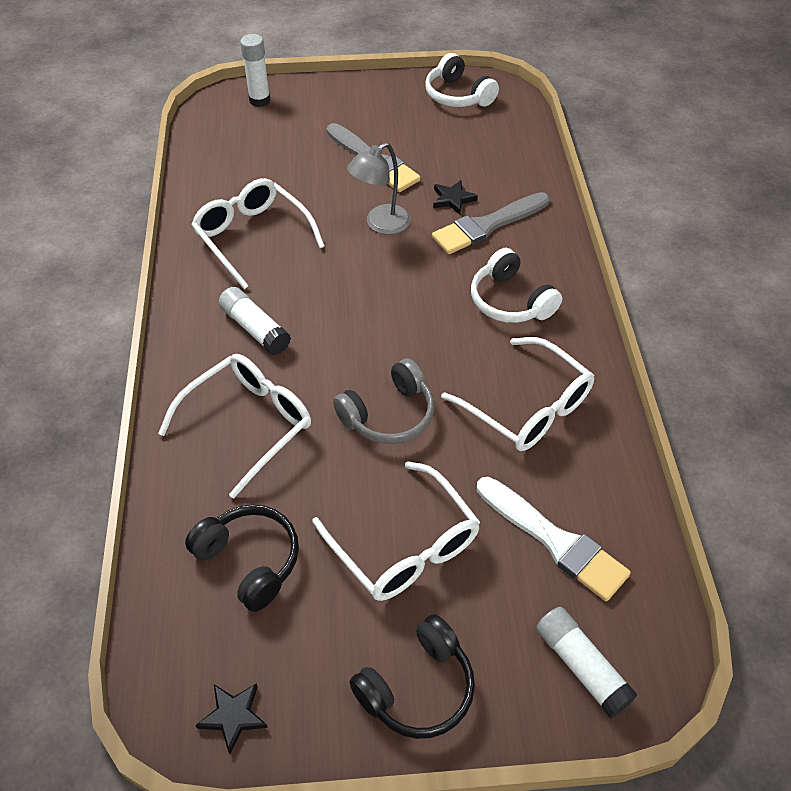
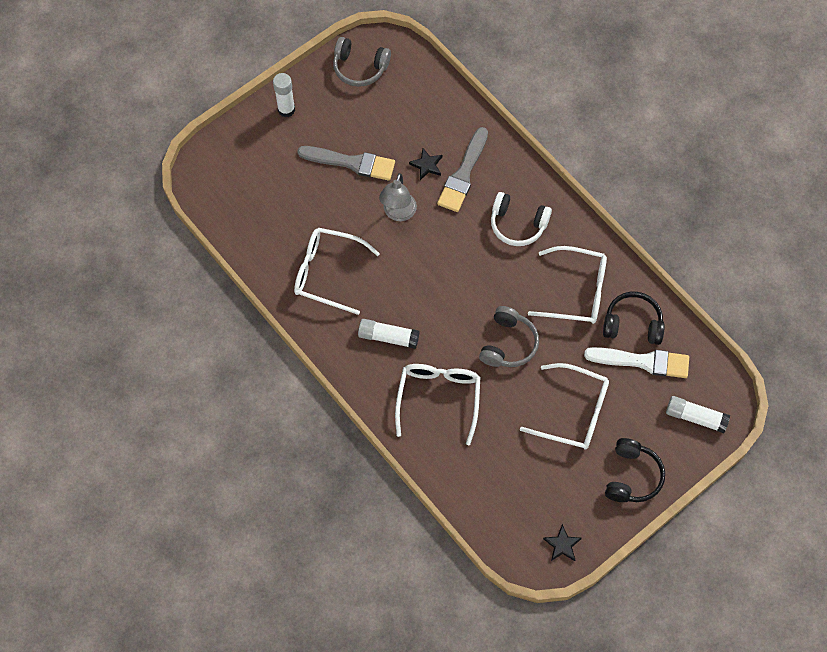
camera: 35 degrees left, 15 degrees up
(249, 561) = (506, 471): black headphones -> black headphones (632, 324)
(260, 100) = (226, 154): white glue stick -> white glue stick (286, 109)
(458, 95) = (360, 67): white headphones -> grey headphones

